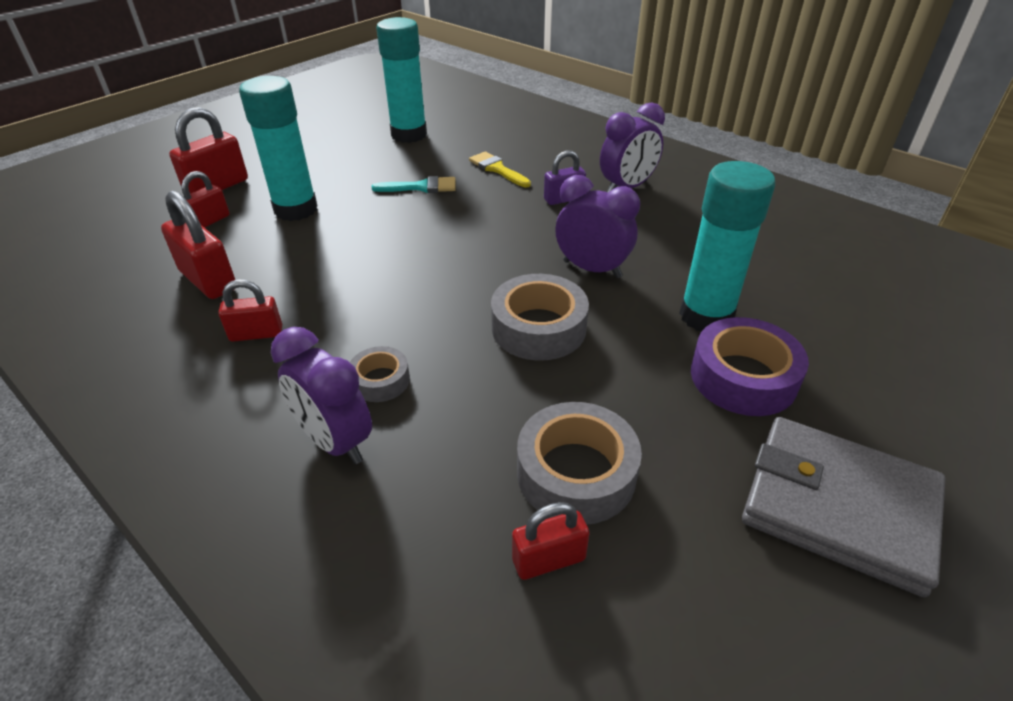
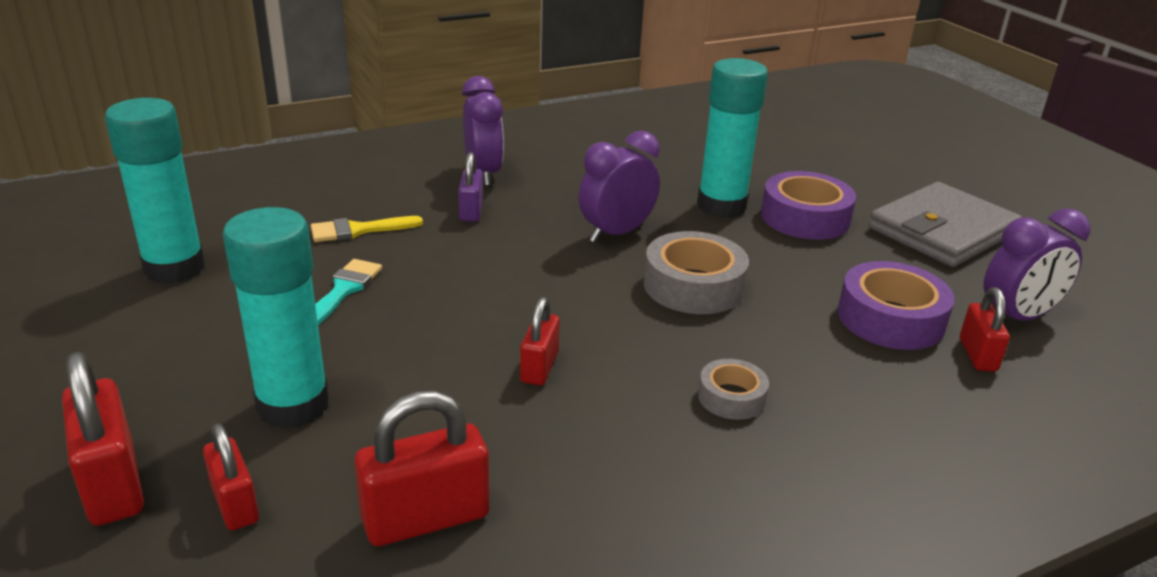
camera: 70 degrees left, 10 degrees down
(256, 334) = (594, 481): red padlock -> red padlock (539, 367)
(335, 441) = (816, 444): purple clock -> purple clock (1016, 318)
(576, 473) = (890, 319): grey tape -> purple tape

